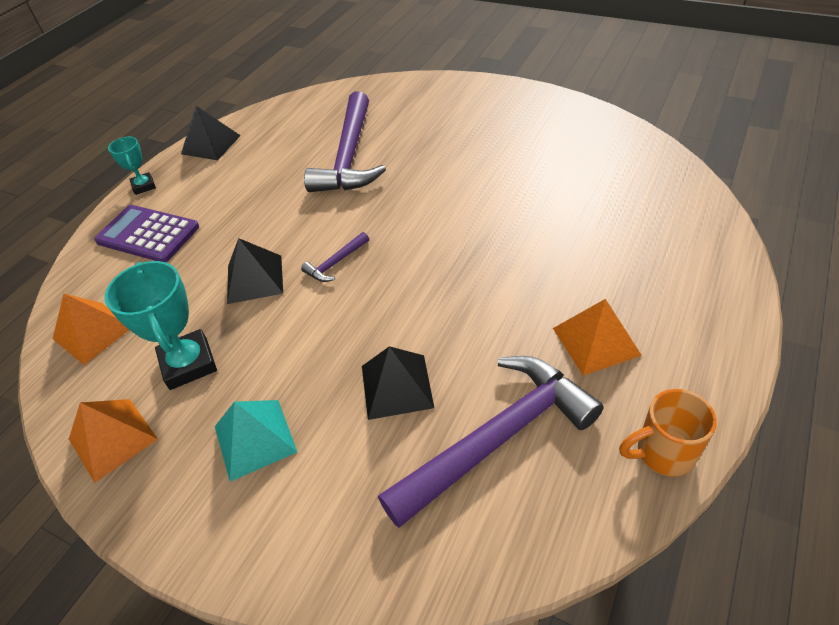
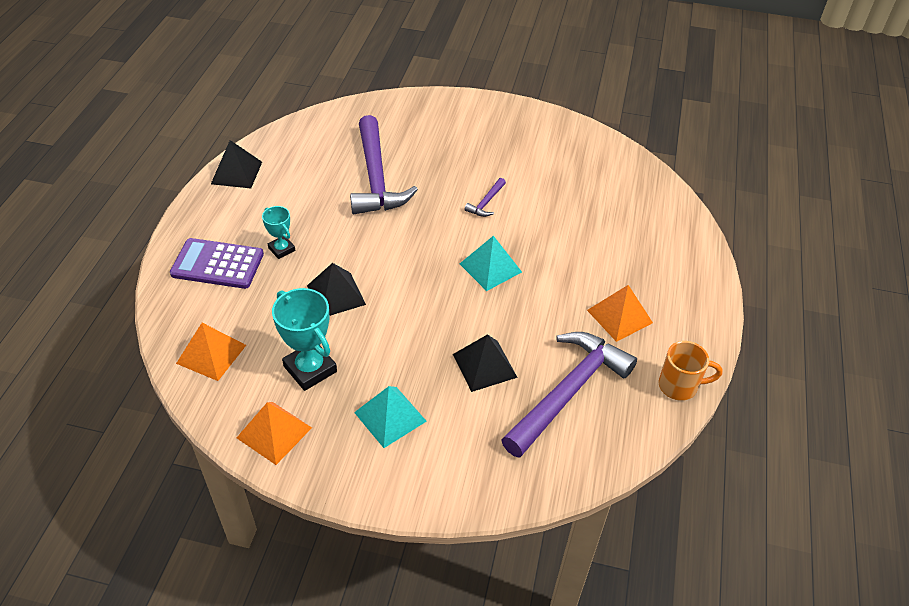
camera: 20 degrees left, 0 degrees up
(143, 186) = (189, 218): turquoise trophy -> turquoise trophy (281, 249)
(336, 263) = (401, 275): purple hammer -> purple hammer (486, 202)
(444, 263) = (490, 268): none -> turquoise pyramid
(663, 453) = (679, 386): orange mug -> orange mug turned 150 degrees counterclockwise

